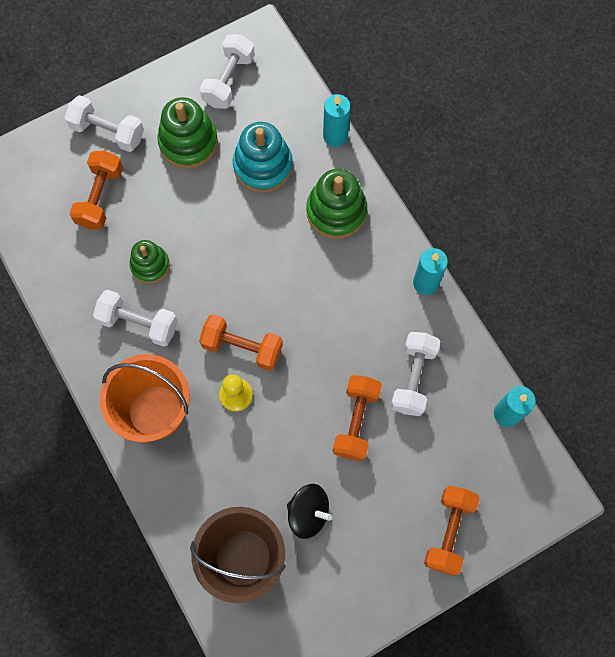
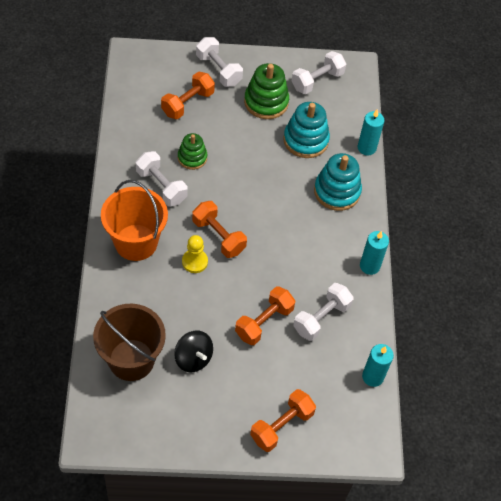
camera: 25 degrees right, 15 degrees down
(336, 211) = (337, 191): green stacking toy -> turquoise stacking toy

